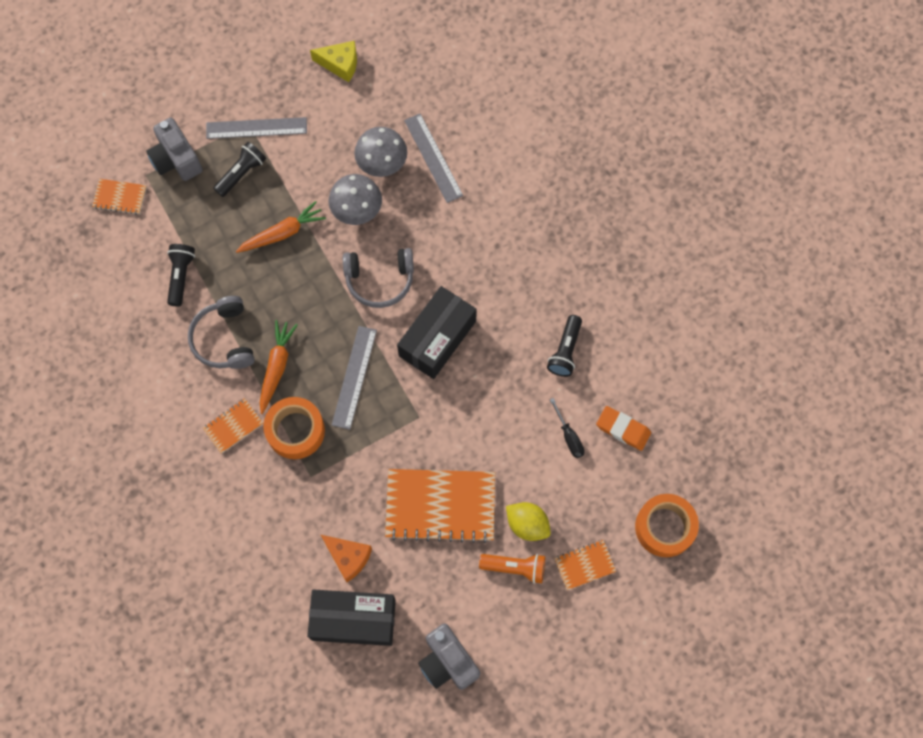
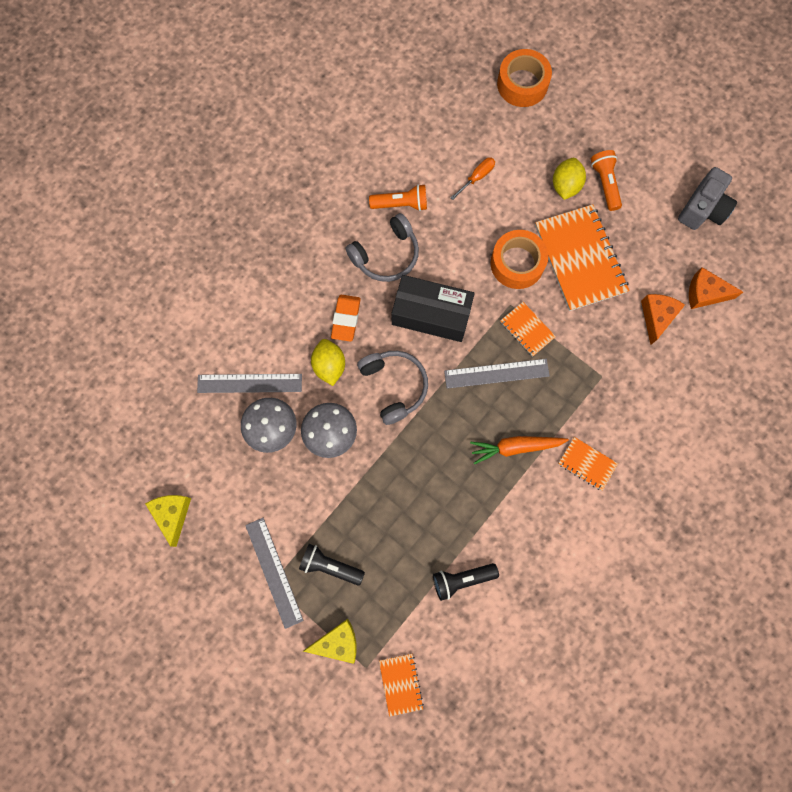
camera: 110 degrees left, 5 degrees up
(176, 159) = (337, 642): grey camera -> yellow cheese
(224, 339) = (508, 508): grey headphones -> grey headphones (386, 255)
(283, 233) = (379, 497): orange carrot -> none
(295, 431) = (567, 406): orange tape -> orange tape (517, 263)
(353, 620) = (705, 293): black box -> orange cheese
(422, 230) = (329, 366): none -> yellow lemon
(433, 158) = (249, 383): grey ruler -> grey ruler turned 45 degrees clockwise
(565, 351) = (401, 204): black flashlight -> orange flashlight
(569, 436) = (476, 177): black screwdriver -> orange screwdriver
(584, 565) = (579, 133): orange notebook -> orange notebook (527, 329)
(623, 429) = (453, 138): orange eraser -> orange eraser (346, 319)

